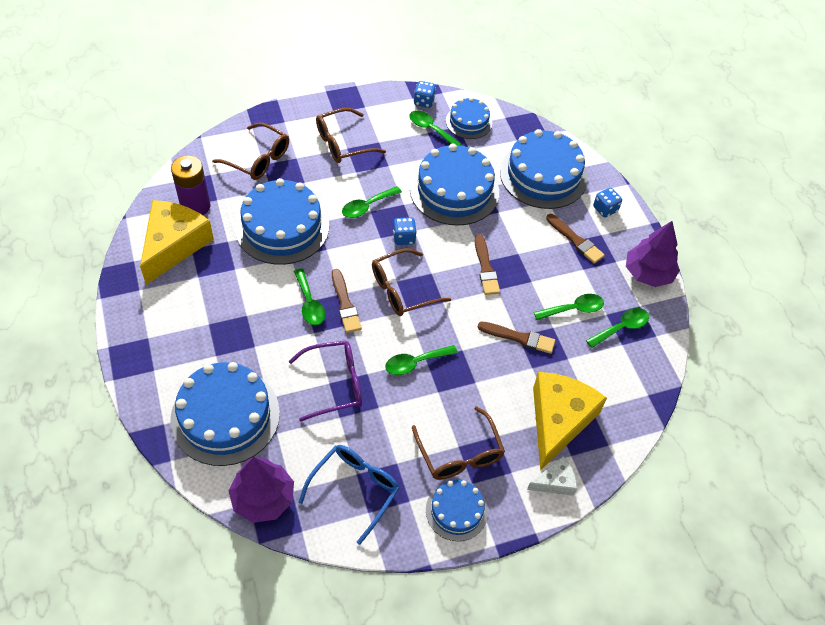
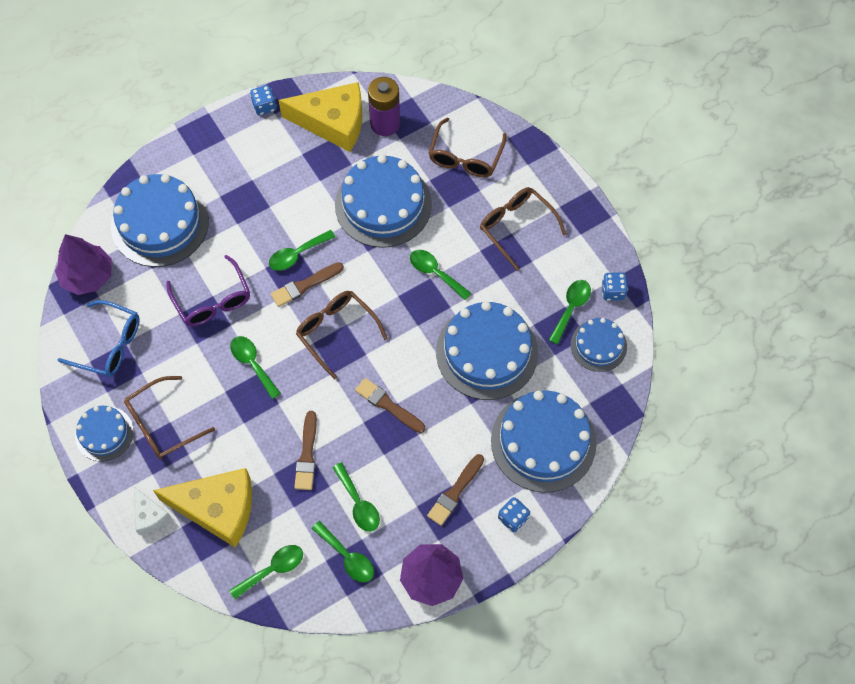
camera: 80 degrees right, 10 degrees up
(404, 238) = (404, 318): blue dice -> blue dice (264, 106)
(485, 268) = (388, 405): brown brush -> brown brush turned 60 degrees clockwise
(625, 386) = (273, 569): none -> green spoon

